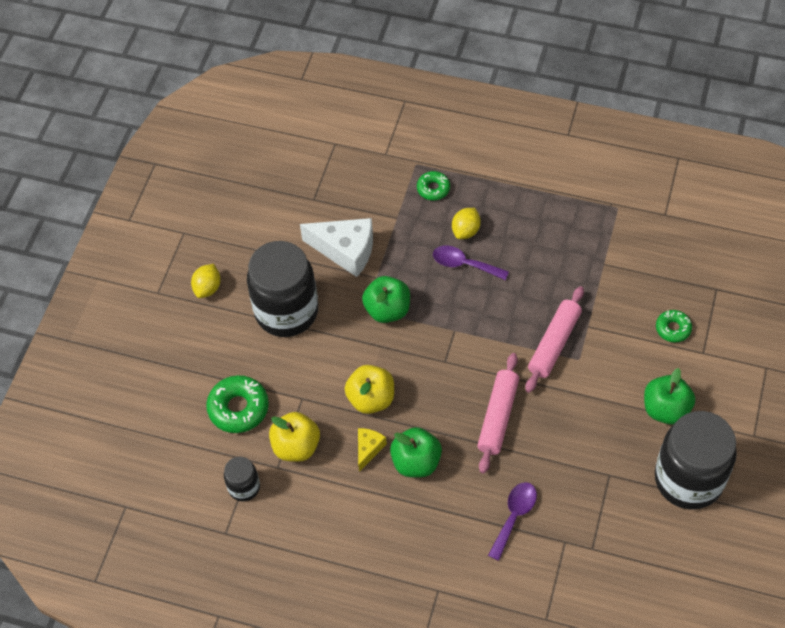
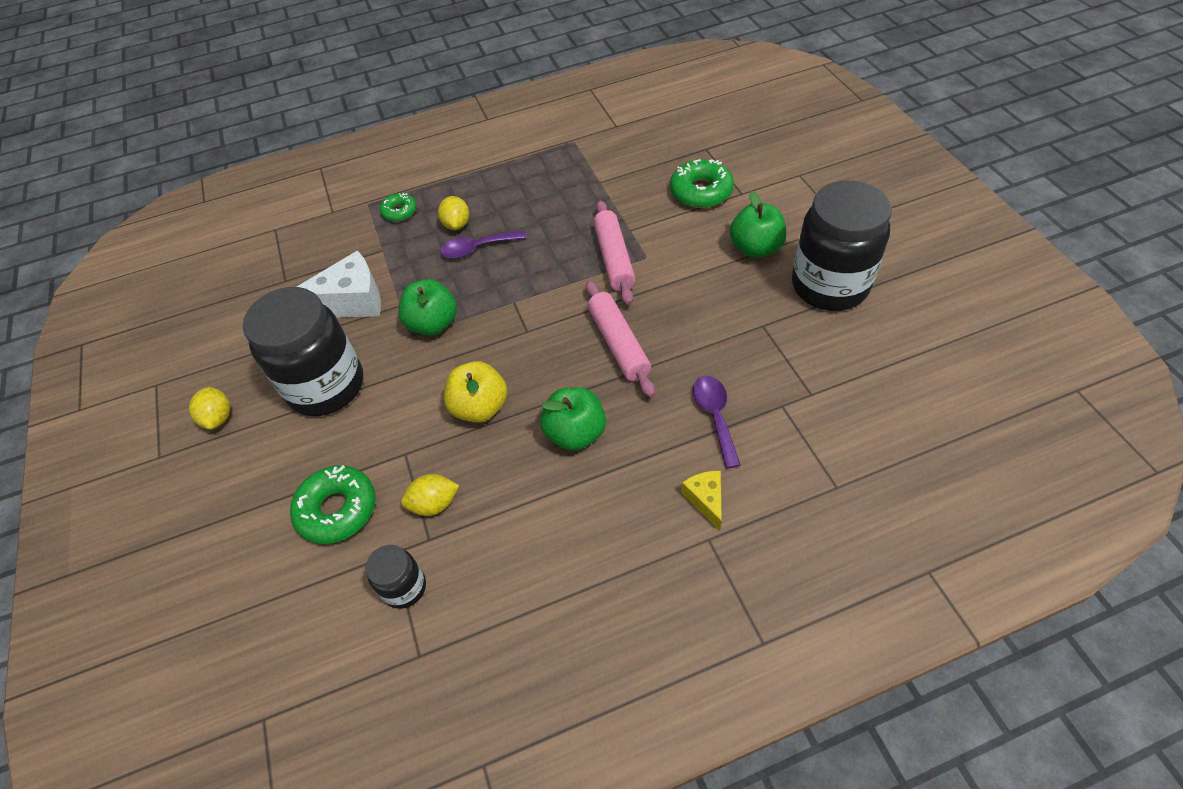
camera: 35 degrees left, 5 degrees down
(296, 446) = (434, 504): yellow apple -> yellow lemon
(368, 449) = (516, 454): yellow cheese -> yellow cheese (706, 500)
(673, 329) = (701, 192): green donut -> green donut, size x1.69

